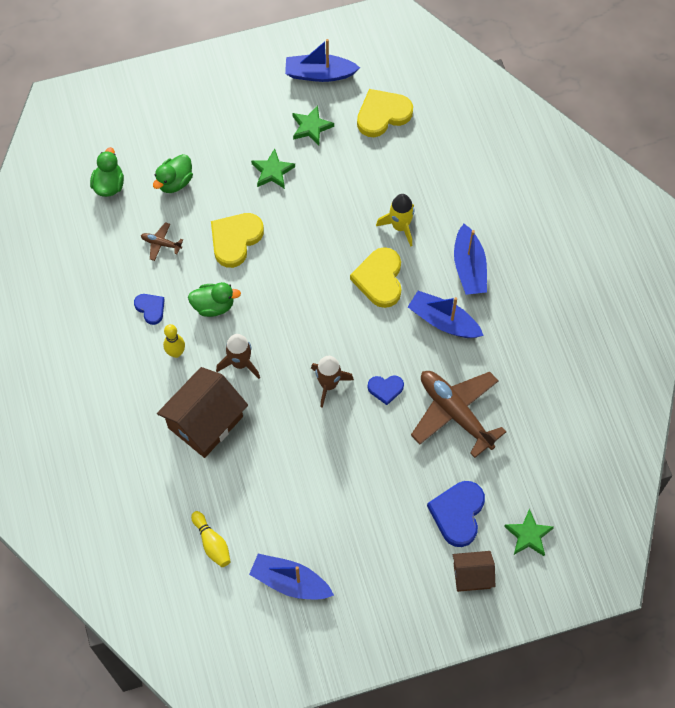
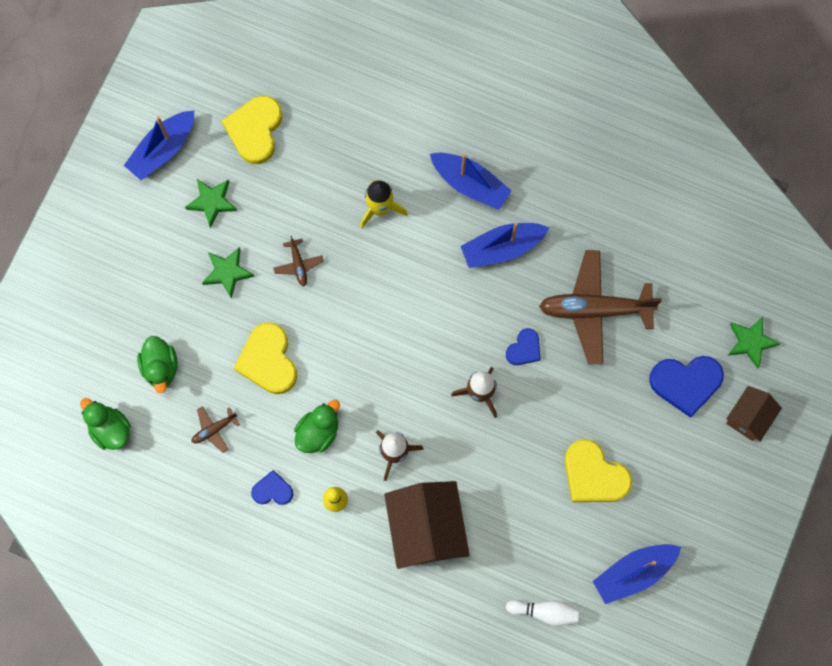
camera: 50 degrees left, 10 degrees up
(212, 543) = (545, 612): yellow bowling pin -> white bowling pin
(316, 208) = (298, 265): none -> brown plane
(379, 279) = (416, 268): yellow heart -> yellow heart (594, 475)
(458, 514) = (686, 383): blue heart -> blue heart turned 60 degrees counterclockwise

